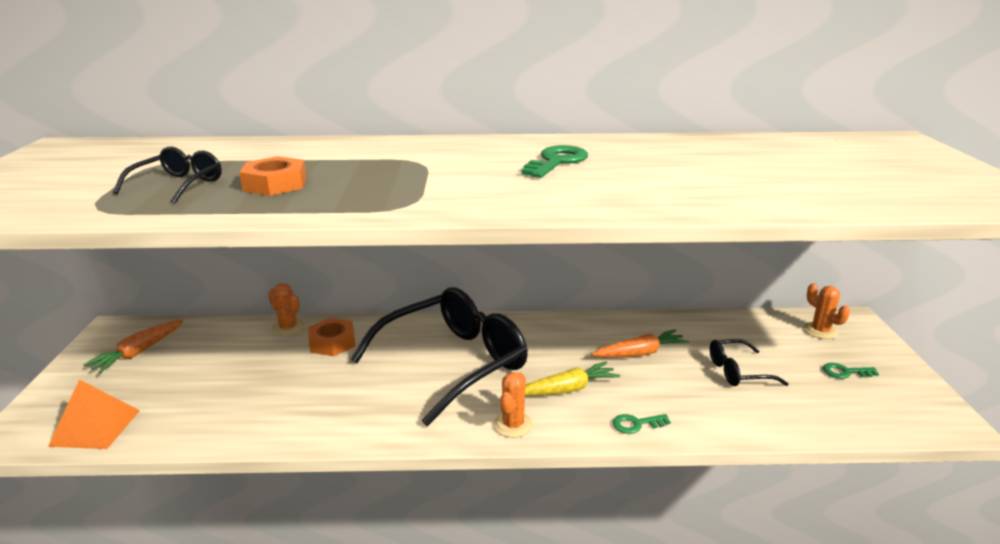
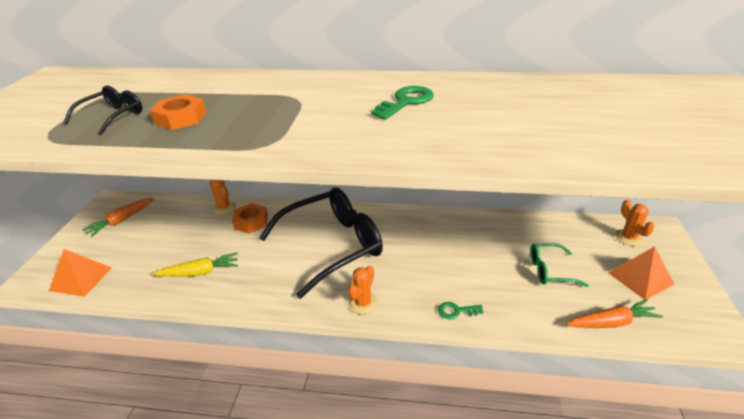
camera: 10 degrees right, 10 degrees up
(567, 389) = (411, 275): yellow carrot -> yellow carrot (200, 272)
(640, 353) = (475, 248): orange carrot -> orange carrot (611, 322)
(738, 371) = (550, 270): black glasses -> green glasses
(845, 372) = (640, 278): green key -> orange pyramid

